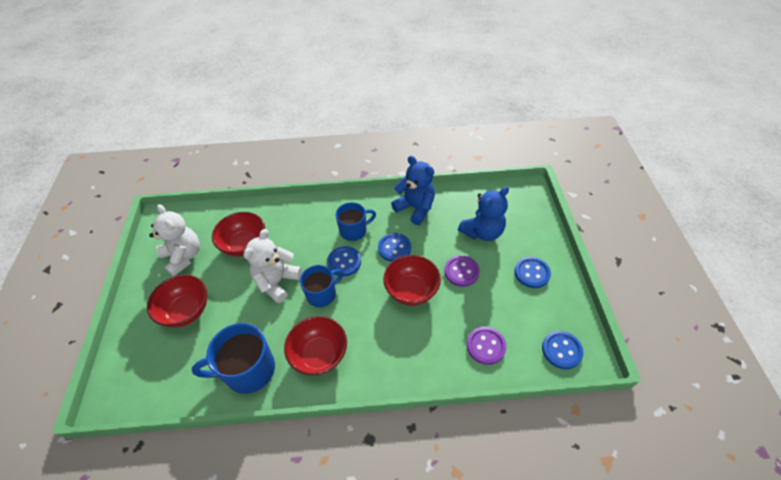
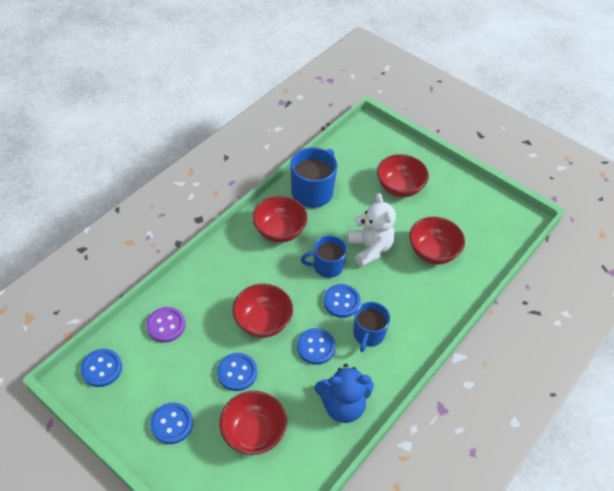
camera: 130 degrees right, 0 degrees up
(183, 257) = (459, 211): white teddy bear -> none
(322, 294) = (327, 266): blue mug -> blue mug turned 75 degrees clockwise
(461, 272) = (237, 372): purple button -> blue button
(482, 232) = (253, 433): blue teddy bear -> red bowl

